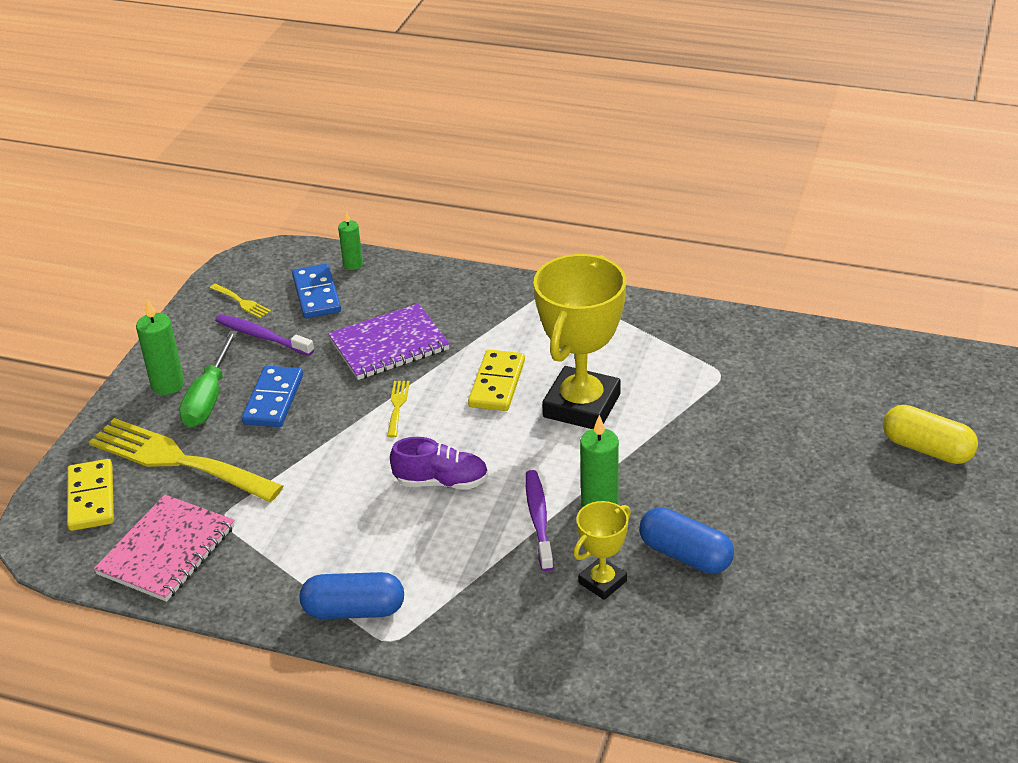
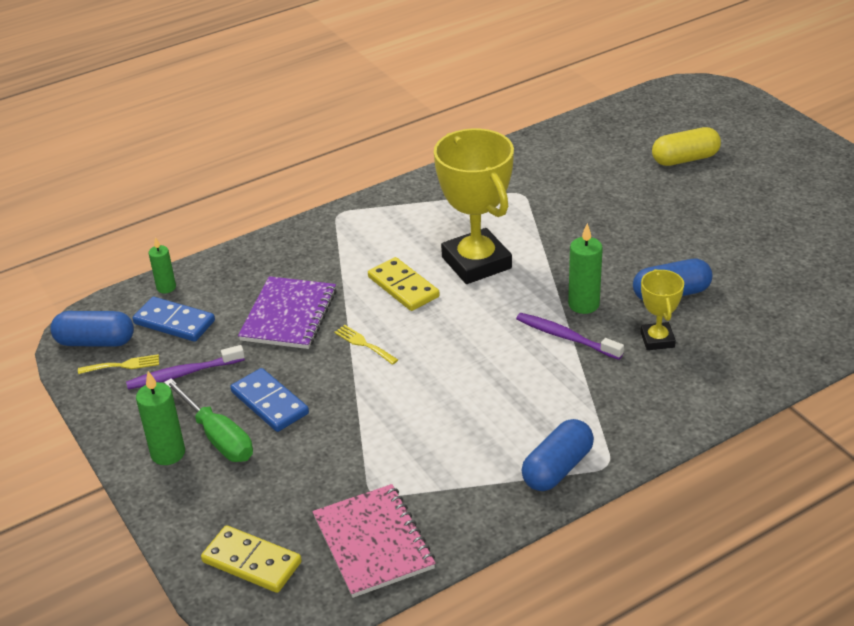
camera: 50 degrees left, 0 degrees up
(177, 460) = (271, 489): yellow fork -> none
(254, 273) = (95, 342): none -> blue capsule
(441, 482) = (474, 362): purple shoe -> none

